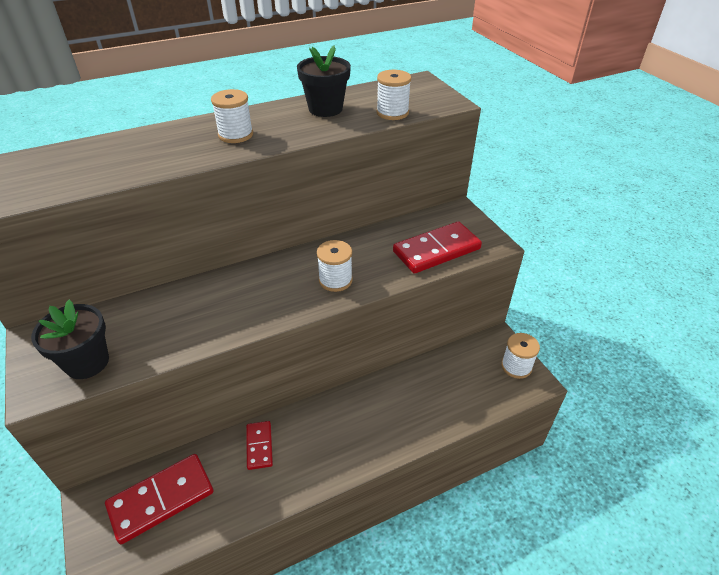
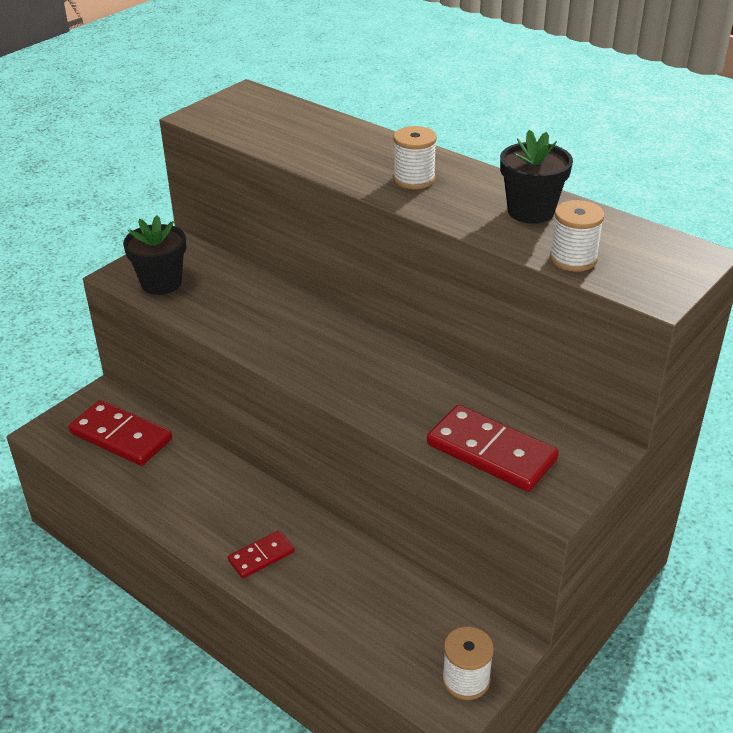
camera: 65 degrees right, 5 degrees down
(259, 446) = (207, 476): red domino -> red domino (261, 556)
(335, 280) = (369, 386): white spool -> none

